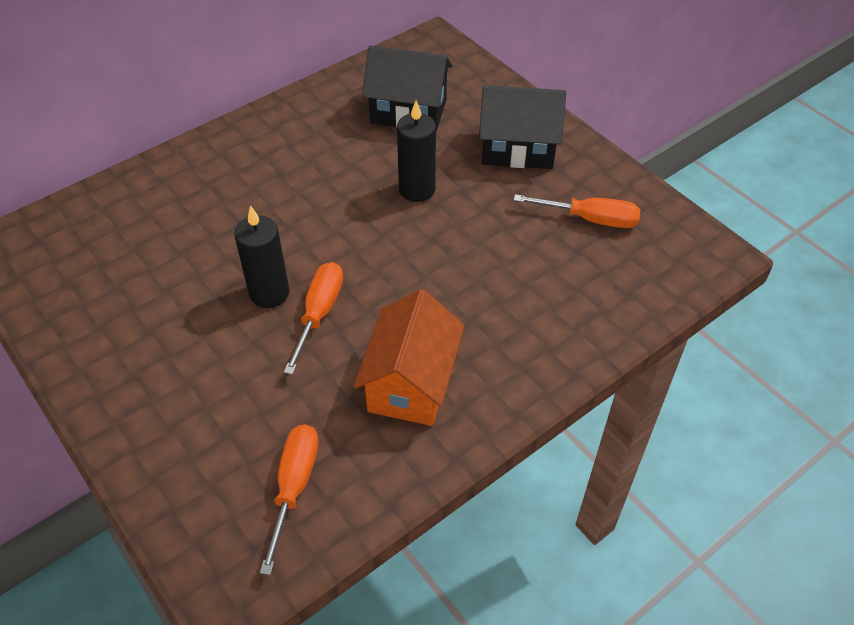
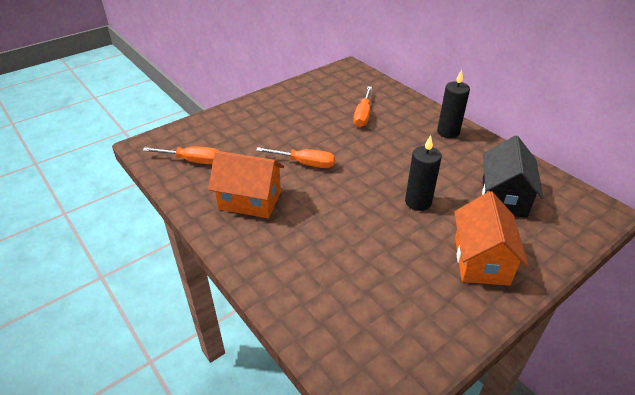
camera: 90 degrees right, 10 degrees down
(269, 293) = (320, 145): black candle -> black candle (448, 132)
(518, 149) = (481, 260): black house -> orange house
(590, 219) = (404, 303): orange screwdriver -> orange screwdriver (363, 115)

